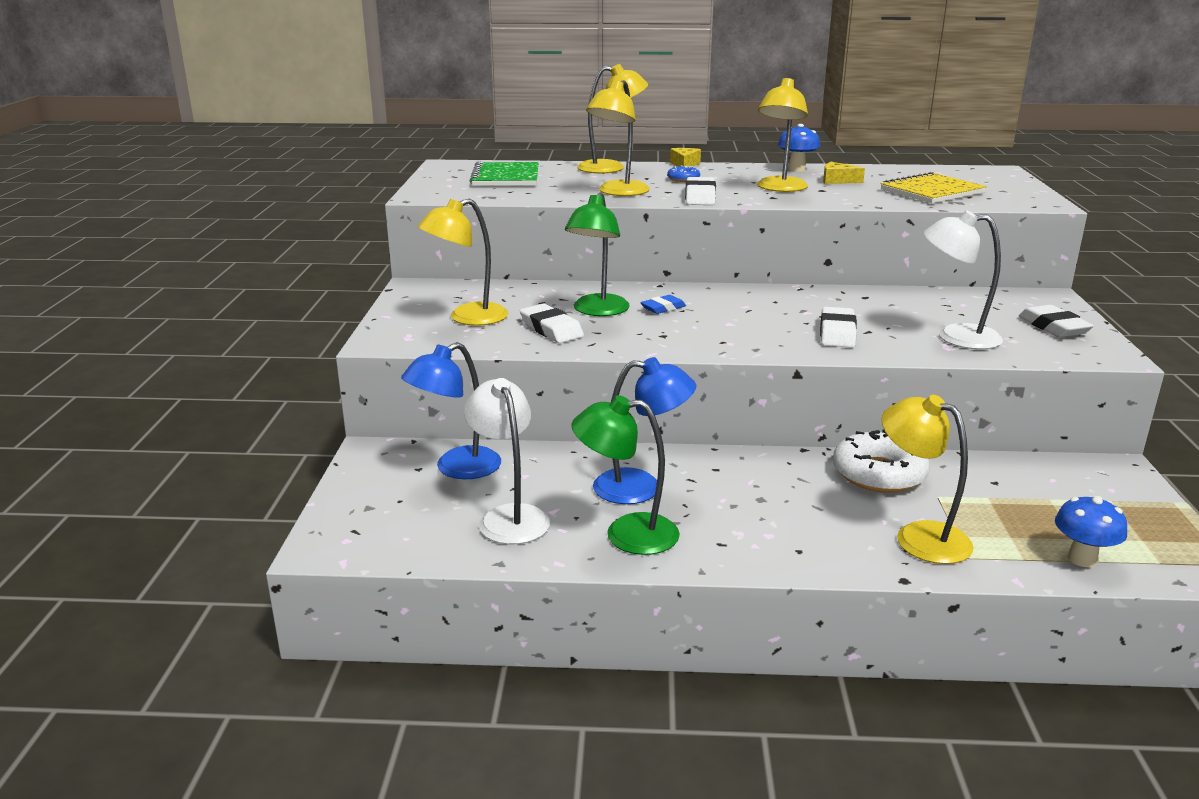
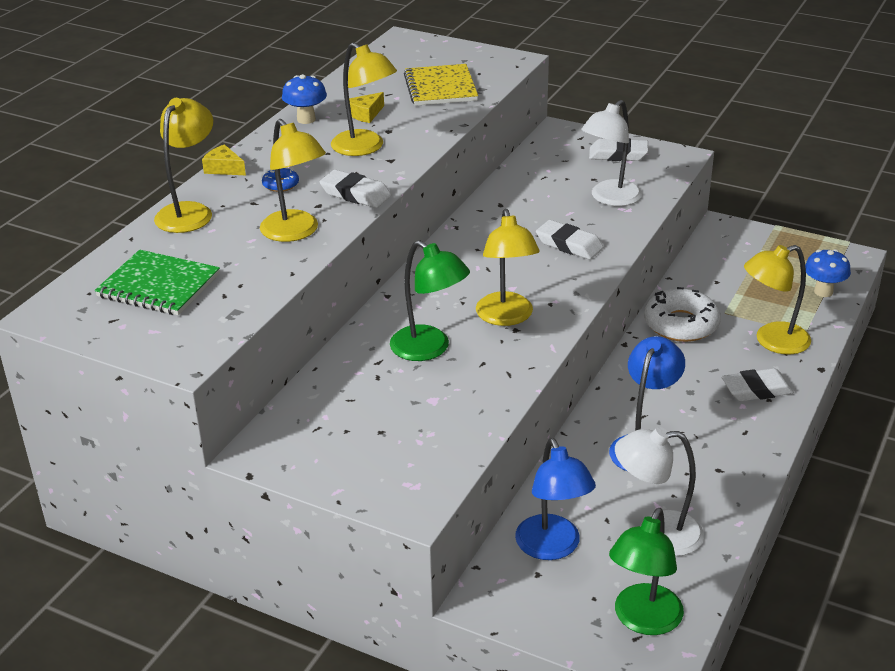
camera: 65 degrees left, 10 degrees up
(467, 318) = (387, 434): yellow lamp -> yellow lamp (506, 317)
(551, 329) = (457, 388): white eraser -> white eraser (756, 390)
(626, 534) = (712, 475): green lamp -> green lamp (643, 620)
(663, 308) = (450, 311): blue eraser -> none

